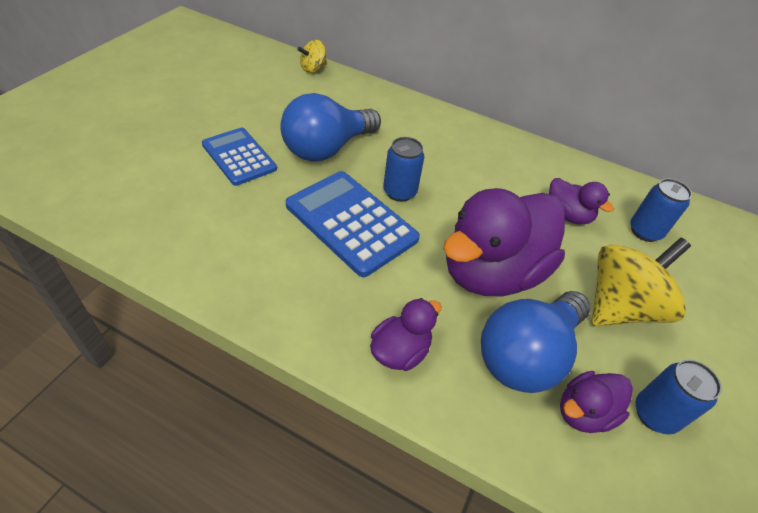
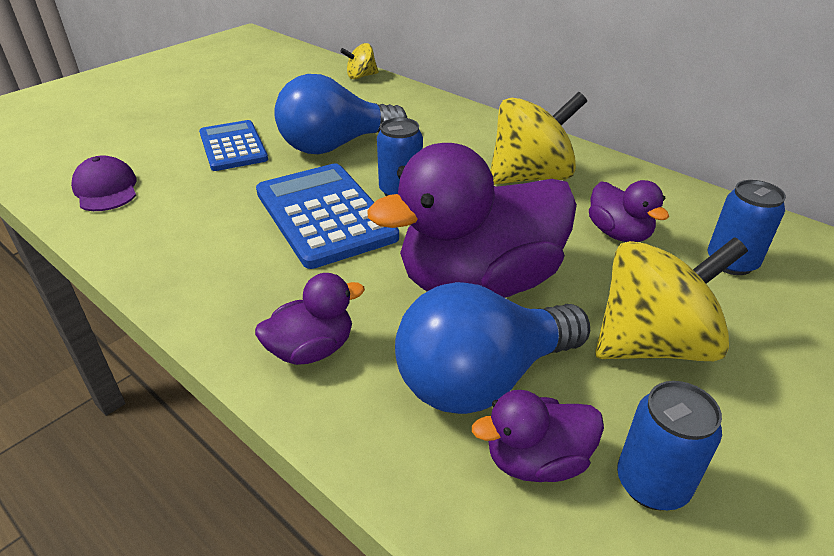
camera: 20 degrees right, 10 degrees down
(148, 216) = (106, 189): none -> purple cap
(489, 167) = (530, 177): none -> yellow spinning top

